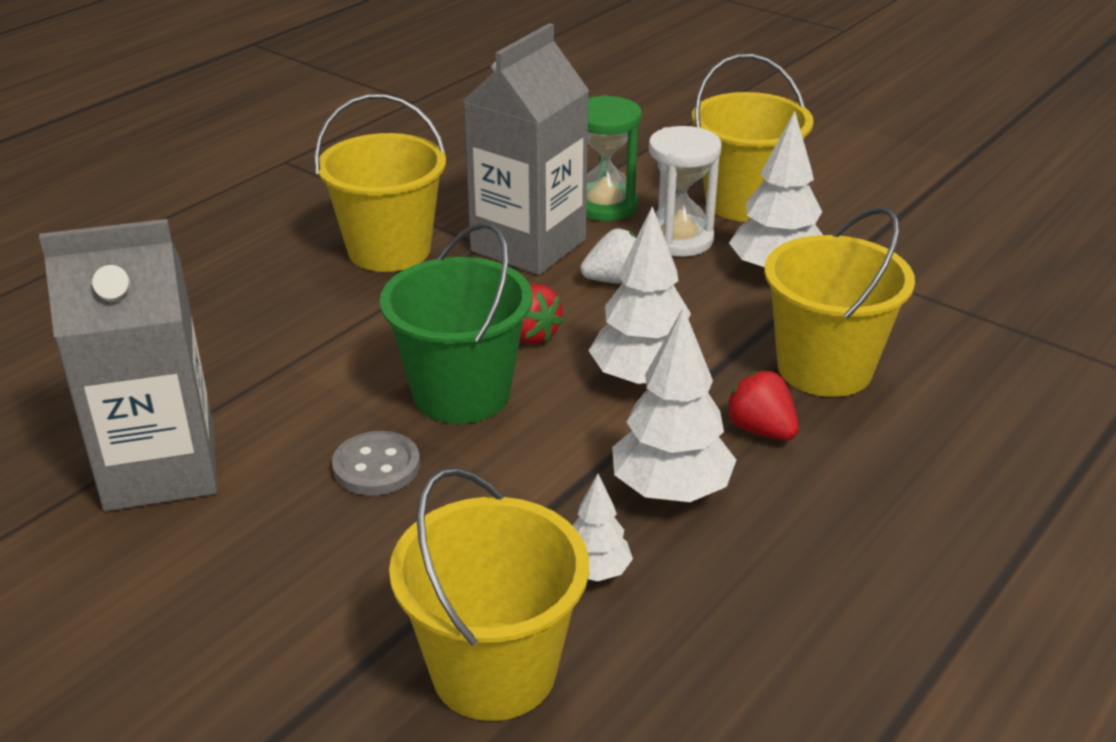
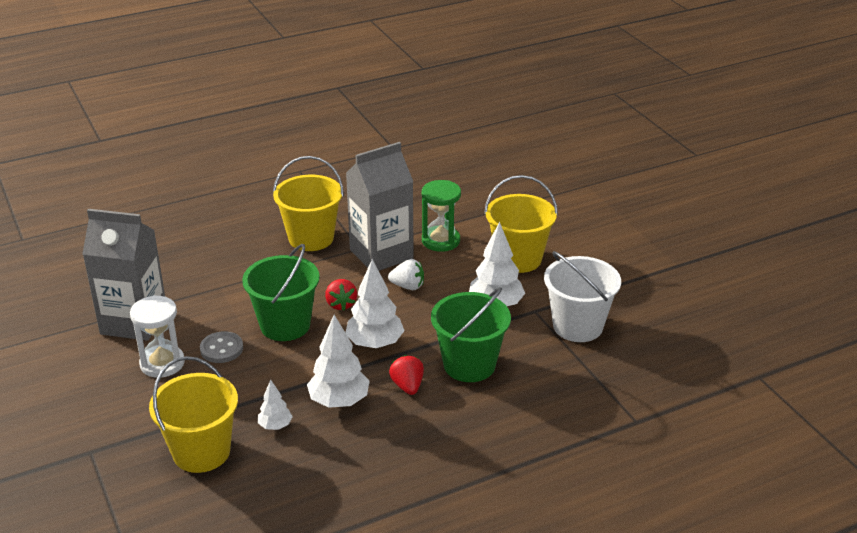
camera: 25 degrees right, 0 degrees up
(679, 239) = (462, 272): white hourglass -> white hourglass (162, 363)
(824, 368) = (469, 365): yellow bucket -> green bucket
(922, 269) = (578, 326): none -> white bucket

